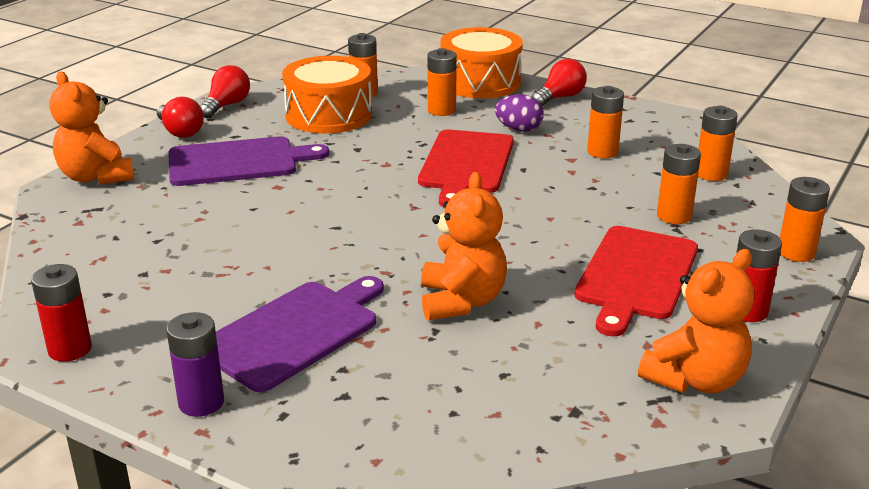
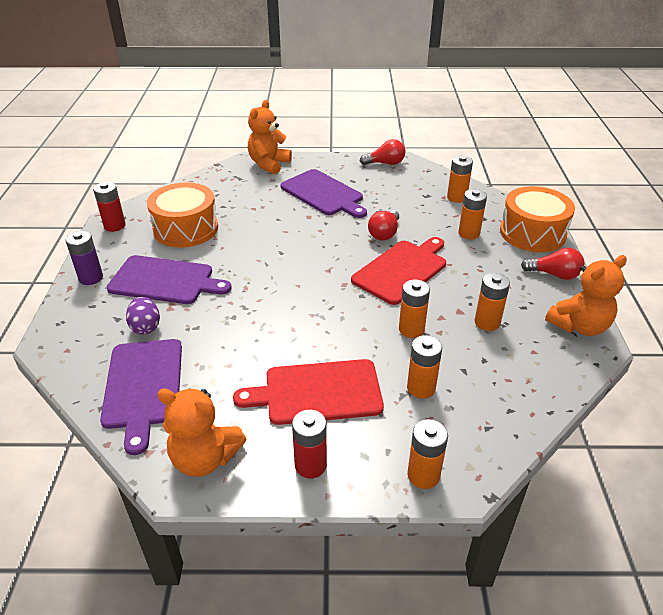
camera: 60 degrees right, 10 degrees up
(180, 132) = (339, 164): red light bulb -> red light bulb (384, 233)
(329, 115) = (412, 198): orange drum -> orange drum (186, 229)
(461, 301) = (232, 326): orange teddy bear -> orange teddy bear (579, 326)
(466, 165) = (402, 270): red cutting board -> red cutting board turned 150 degrees clockwise
(519, 129) = (478, 274): purple egg -> purple egg (146, 327)
(526, 401) = (143, 387): none -> purple cutting board
(711, 174) = (512, 390): orange battery -> orange battery (411, 329)

